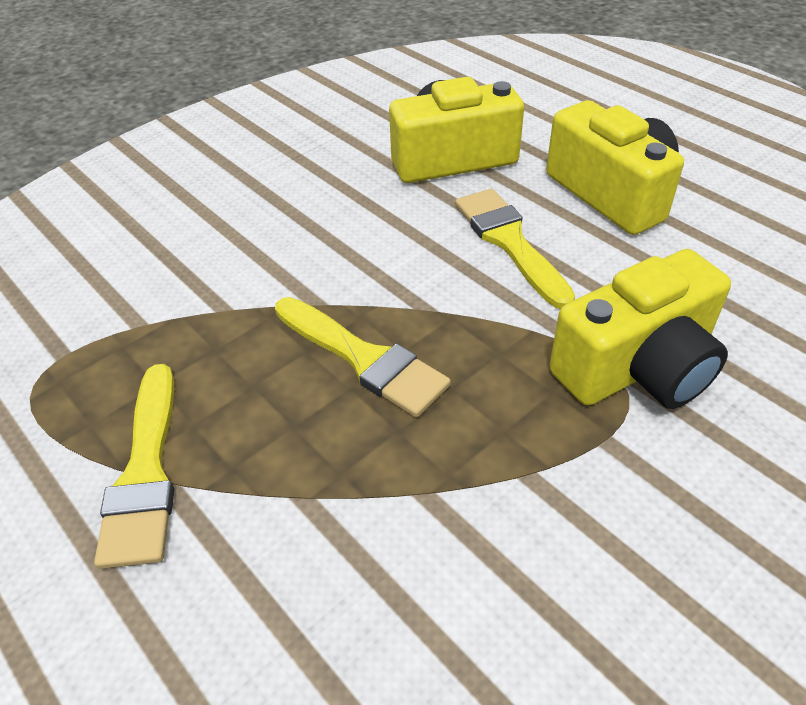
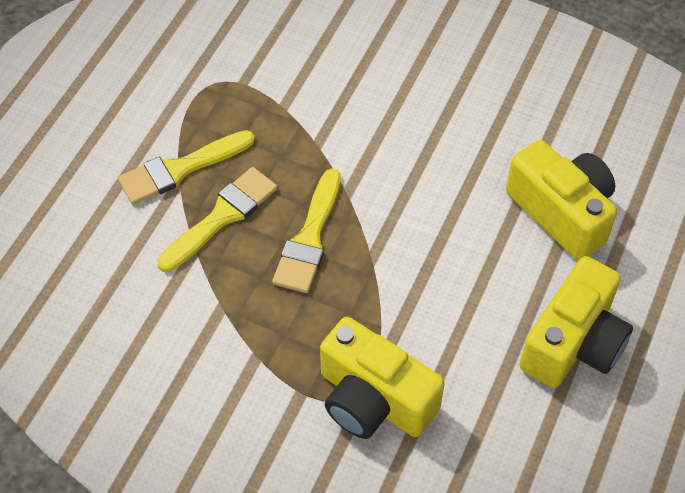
camera: 65 degrees right, 10 degrees up
(509, 242) = (470, 286): yellow brush -> yellow brush (222, 217)

